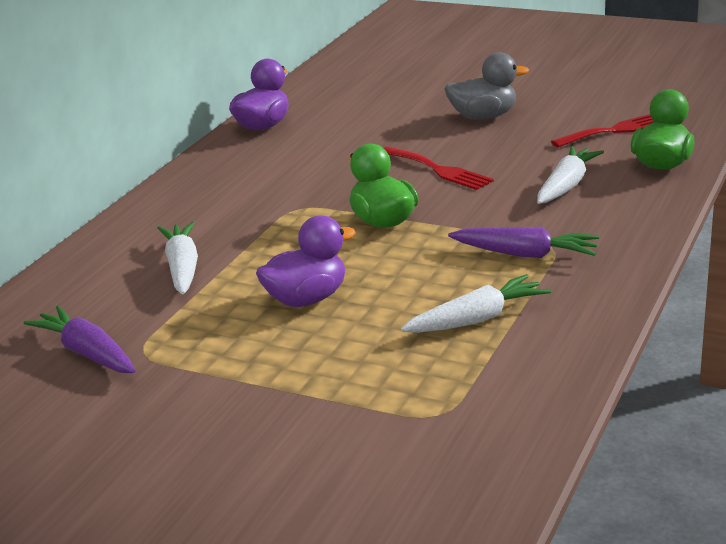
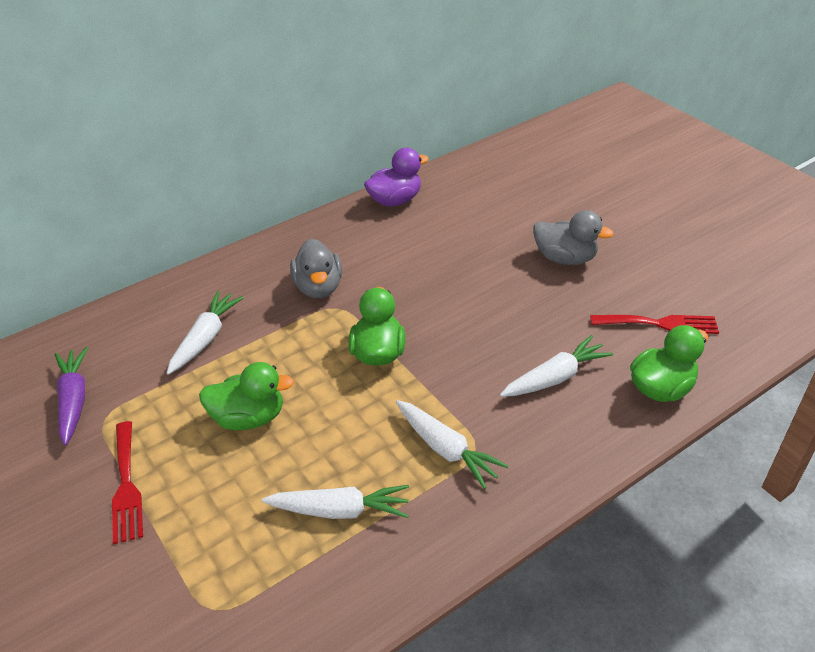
camera: 30 degrees right, 15 degrees up
(261, 201) = (319, 287): none -> grey duck
(306, 299) = (249, 417): purple duck -> green duck
(438, 170) = (473, 309): red fork -> red fork (126, 486)
(525, 254) = (446, 449): purple carrot -> white carrot

